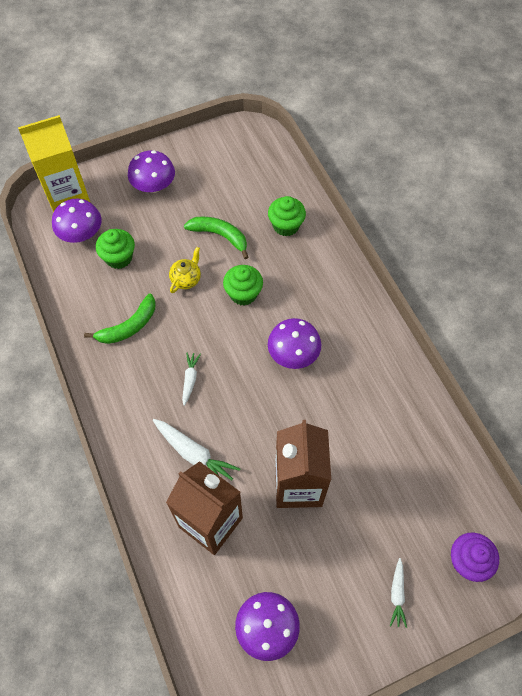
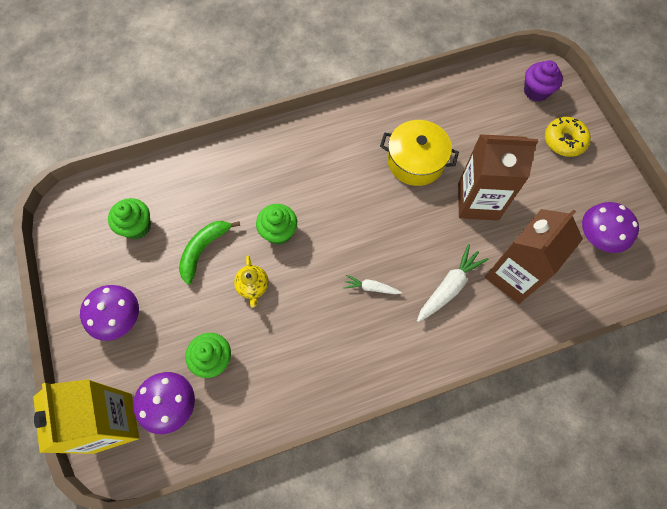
camera: 85 degrees left, 5 degrees up
(128, 326) = (304, 348): green banana -> none
(186, 279) = (253, 286): yellow teapot -> yellow teapot turned 135 degrees counterclockwise
(286, 225) = (203, 186): green cupcake -> green cupcake (137, 226)
(293, 354) = (350, 193): purple mushroom -> none
(341, 417) = (415, 161): none -> yellow pot
(397, 594) = (564, 141): white carrot -> yellow donut

